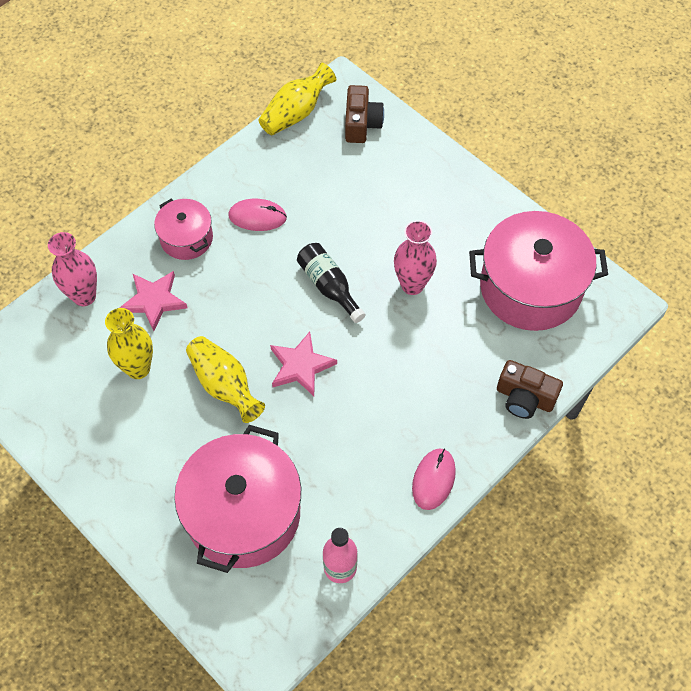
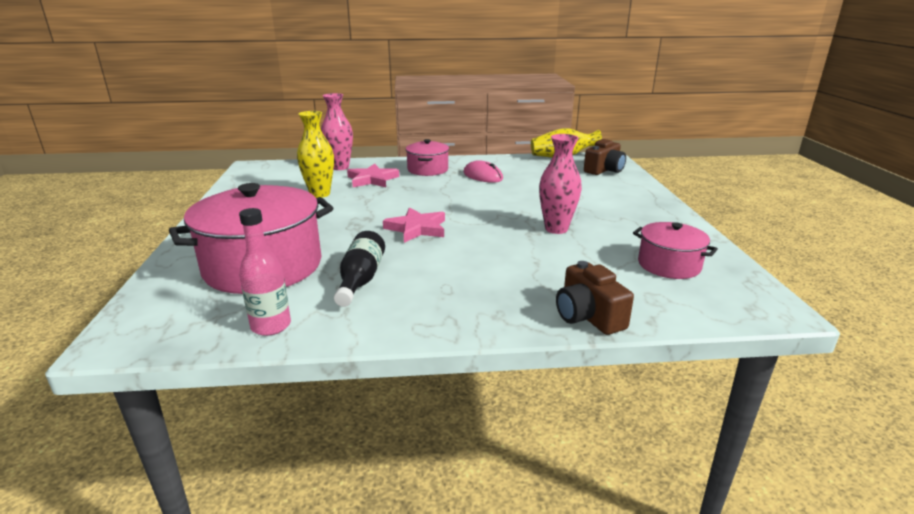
camera: 40 degrees right, 35 degrees down
(225, 385) = (355, 217): yellow vase -> none
(329, 286) = (490, 209): black bottle -> black bottle (360, 279)
(433, 479) = (429, 320): pink mouse -> none
(530, 287) = (669, 265): pink pot -> pink pot, size x0.53

